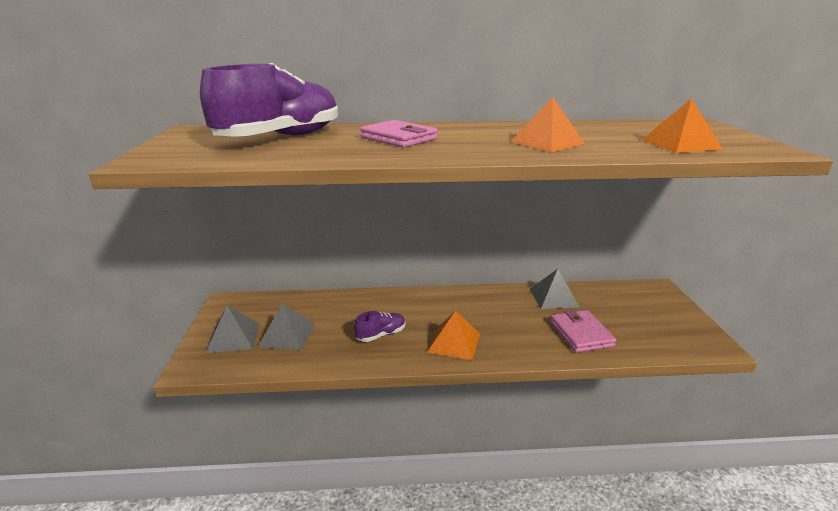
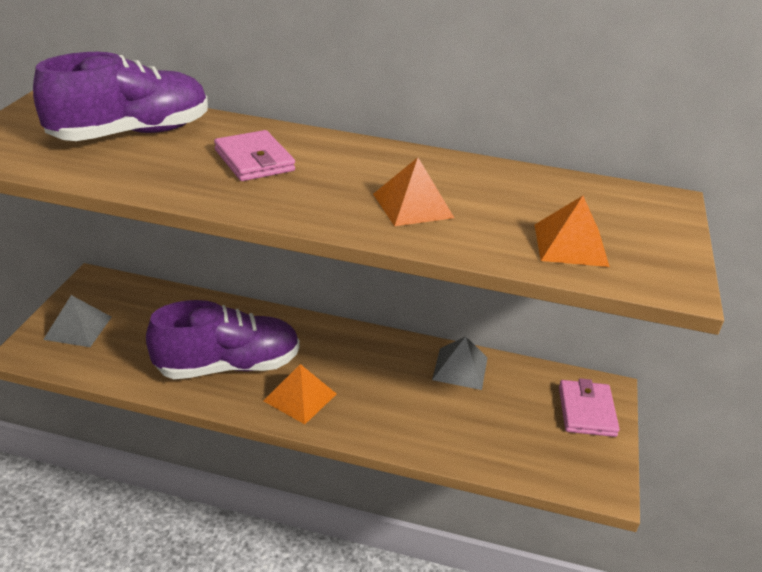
camera: 15 degrees right, 10 degrees up
(287, 335) = (131, 339): grey pyramid -> none
(381, 335) = (228, 366): purple shoe -> purple shoe, size x2.27
(581, 334) = (453, 426): pink wallet -> pink wallet (586, 411)

